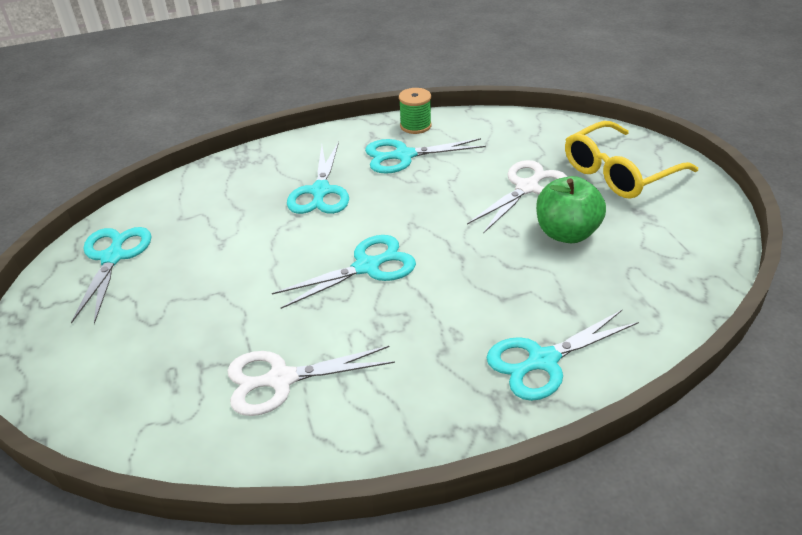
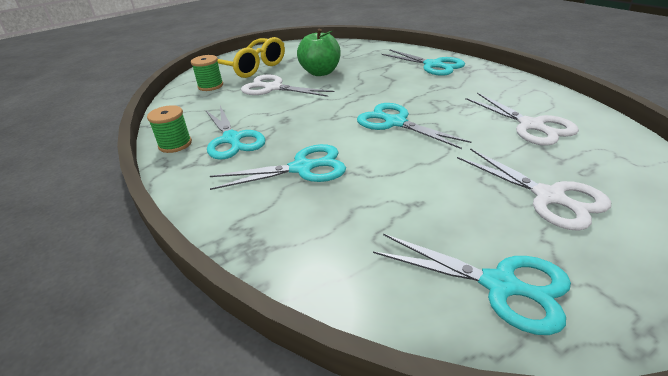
camera: 105 degrees left, 5 degrees down
(113, 257) = (501, 285): turquoise scissors -> turquoise scissors turned 135 degrees counterclockwise
(161, 325) = (549, 197): none -> white scissors
(560, 142) = (210, 86): none -> green spool

